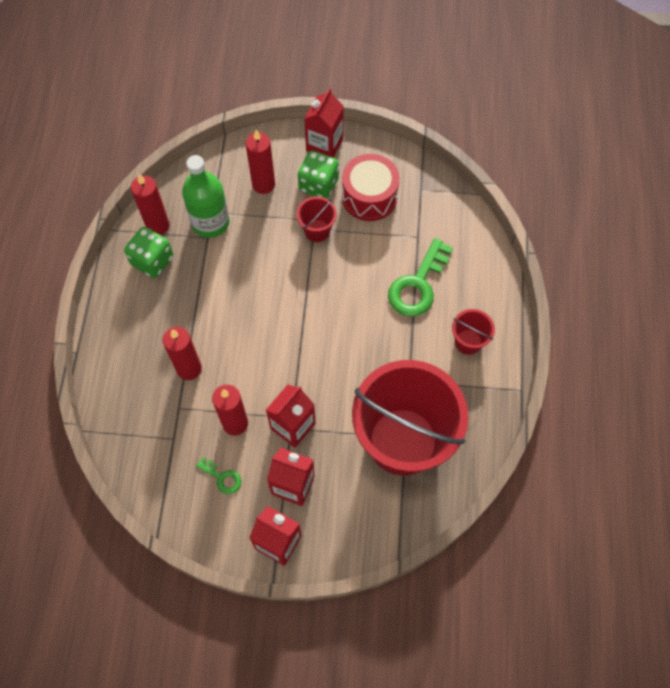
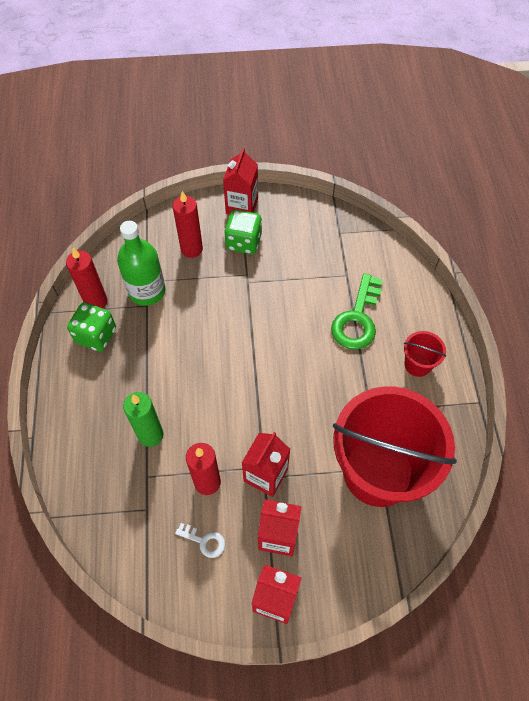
camera: 10 degrees left, 5 degrees down
(189, 369) = (150, 435): red candle -> green candle
(222, 477) = (204, 541): green key -> white key
(317, 230) = (251, 283): red bucket -> none
(369, 197) = (293, 246): red drum -> none

